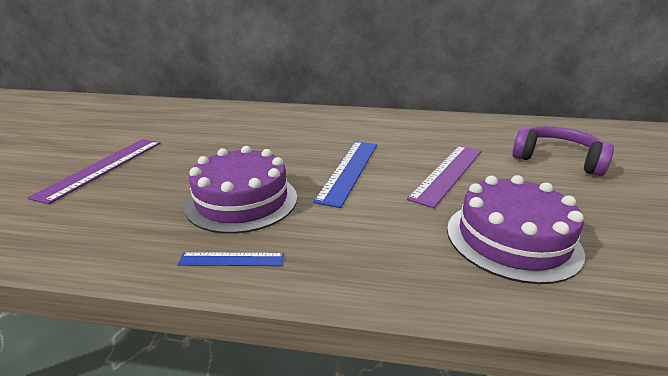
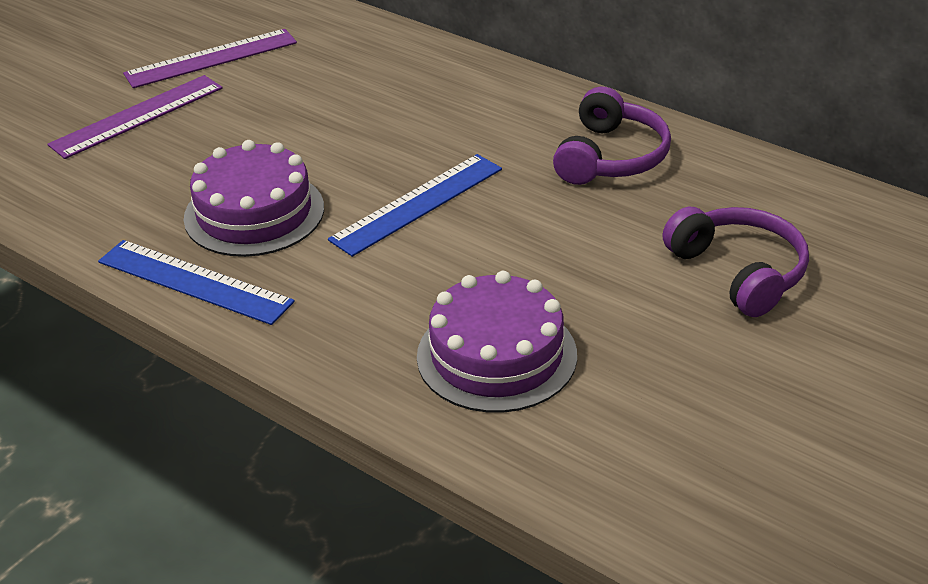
camera: 30 degrees right, 10 degrees up
(232, 259) = (195, 281): blue ruler -> blue ruler, size x1.93
(423, 130) = (610, 157): none -> purple headphones
(447, 173) = (542, 246): purple ruler -> purple ruler (211, 58)

